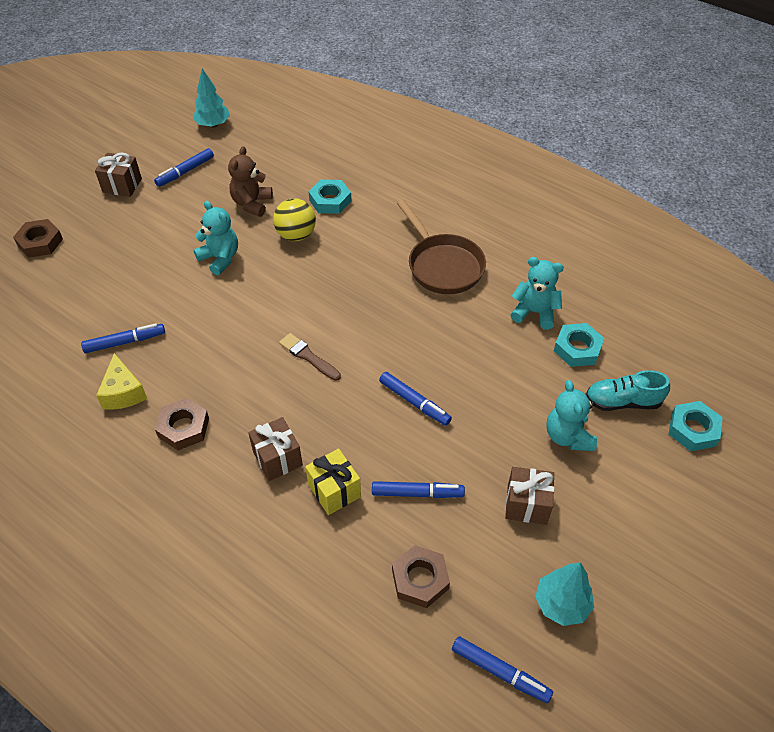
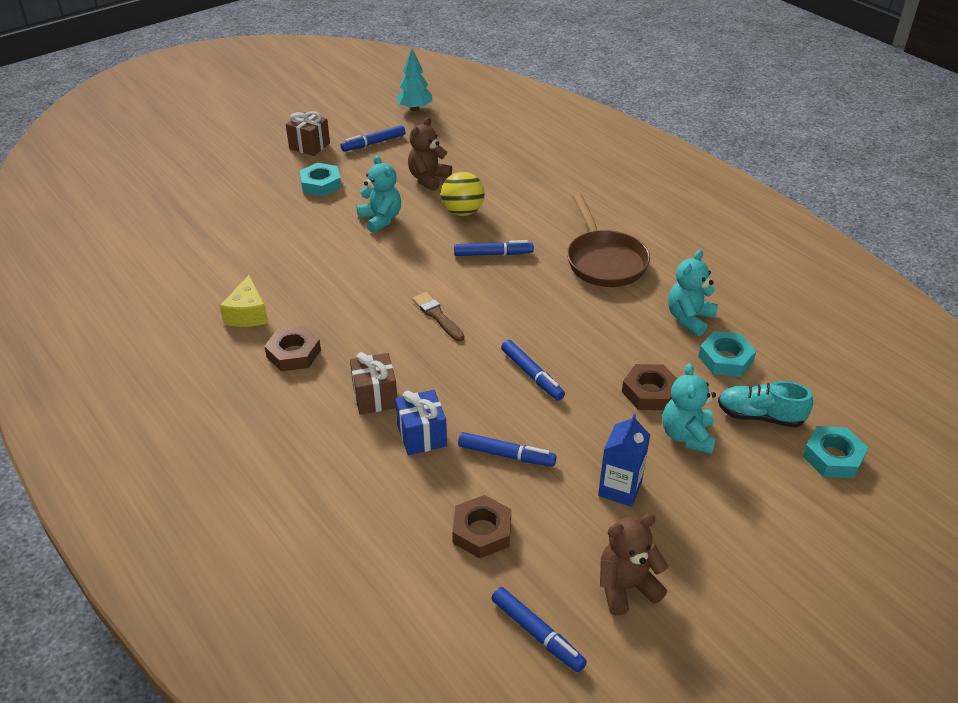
camera: 15 degrees right, 10 degrees down
(40, 242) = (217, 180): brown nut -> brown nut (649, 392)
(125, 342) = (264, 273): blue marker -> blue marker (493, 254)
(330, 200) = (507, 188): turquoise nut -> turquoise nut (321, 184)
(334, 491) = (421, 435): yellow gift -> blue gift
(527, 504) = (620, 489): brown gift -> blue carton
(534, 312) = (689, 318): turquoise teddy bear -> turquoise teddy bear turned 90 degrees counterclockwise
(561, 604) = (626, 587): turquoise tree -> brown teddy bear

